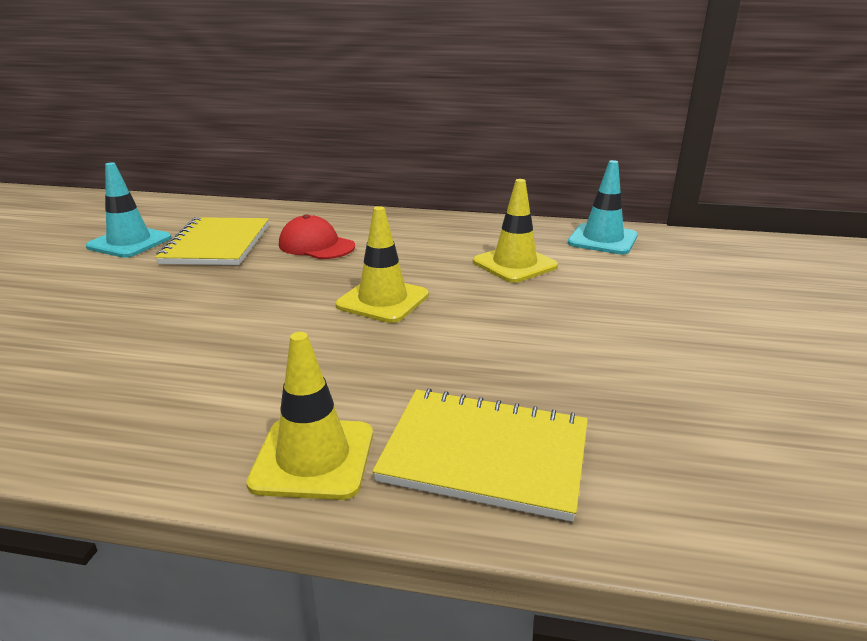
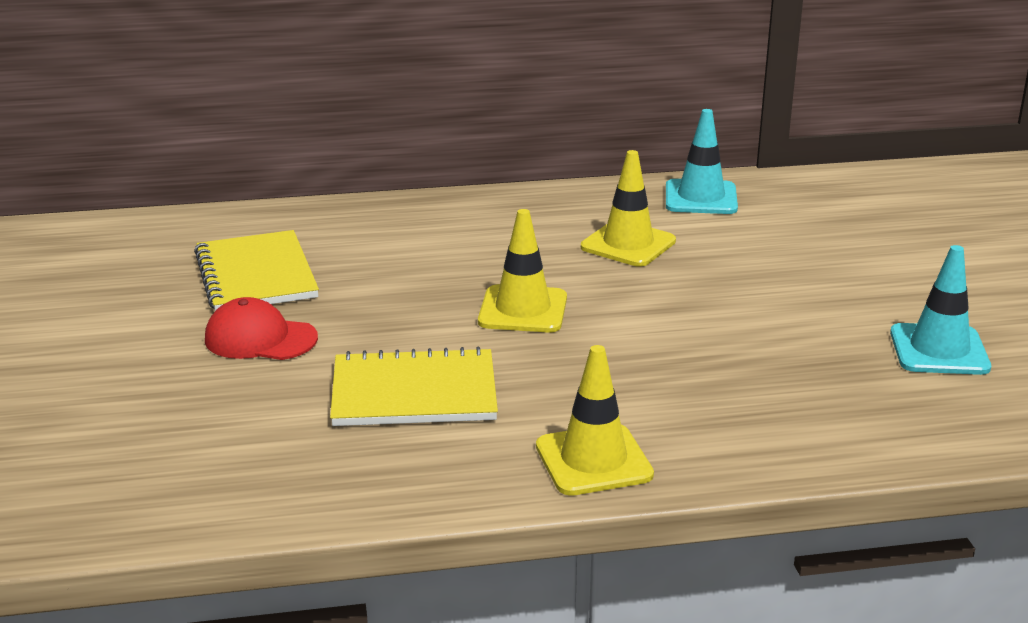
camera: 20 degrees left, 0 degrees up
(129, 242) = (137, 291): turquoise traffic cone -> turquoise traffic cone (939, 350)
(316, 245) = (382, 257): red cap -> red cap (260, 339)
(485, 454) = (732, 428): yellow notebook -> yellow notebook (414, 392)

